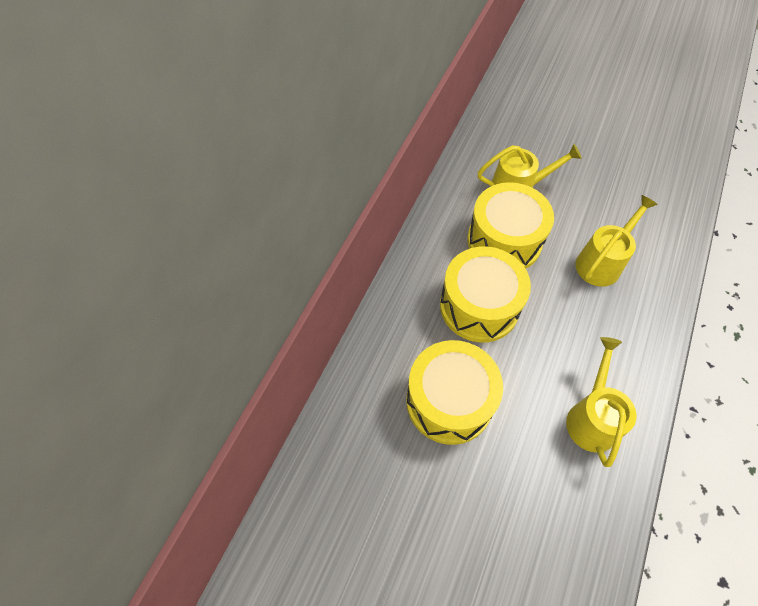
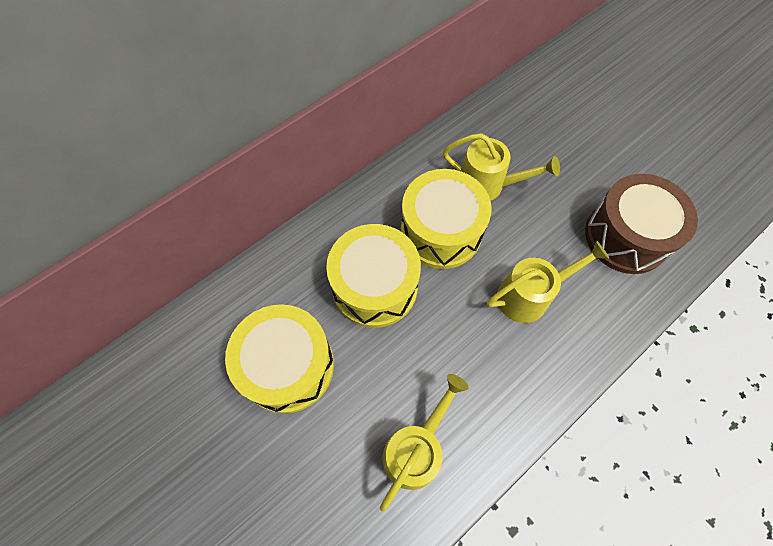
camera: 25 degrees right, 5 degrees up
(643, 189) = (626, 236): none -> brown drum

